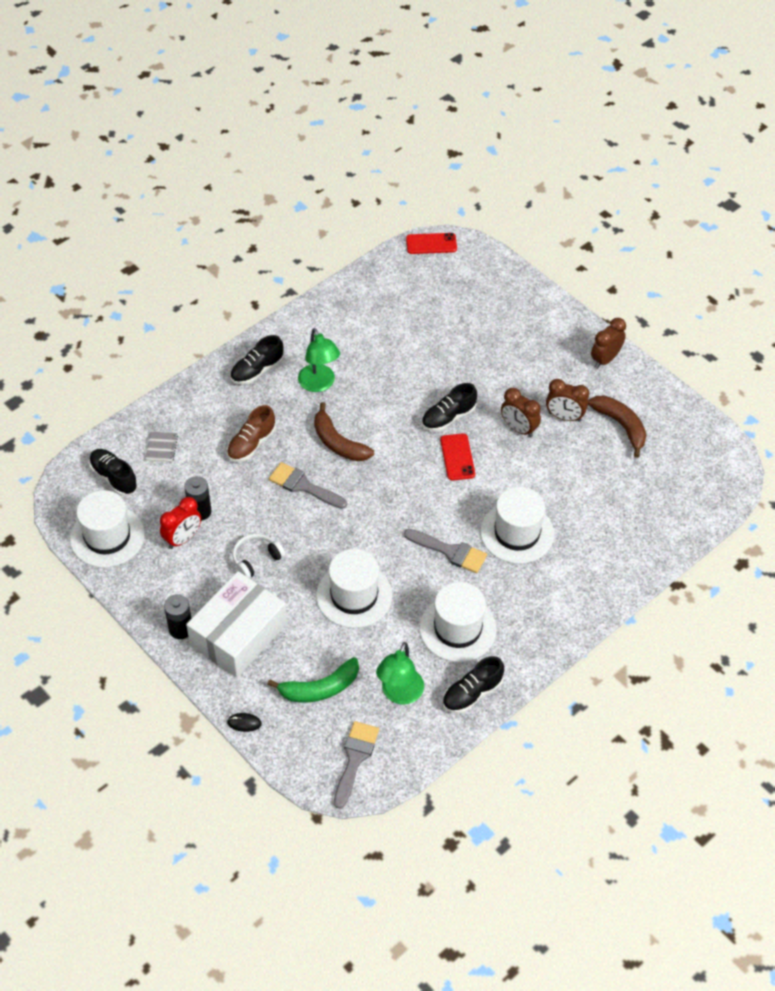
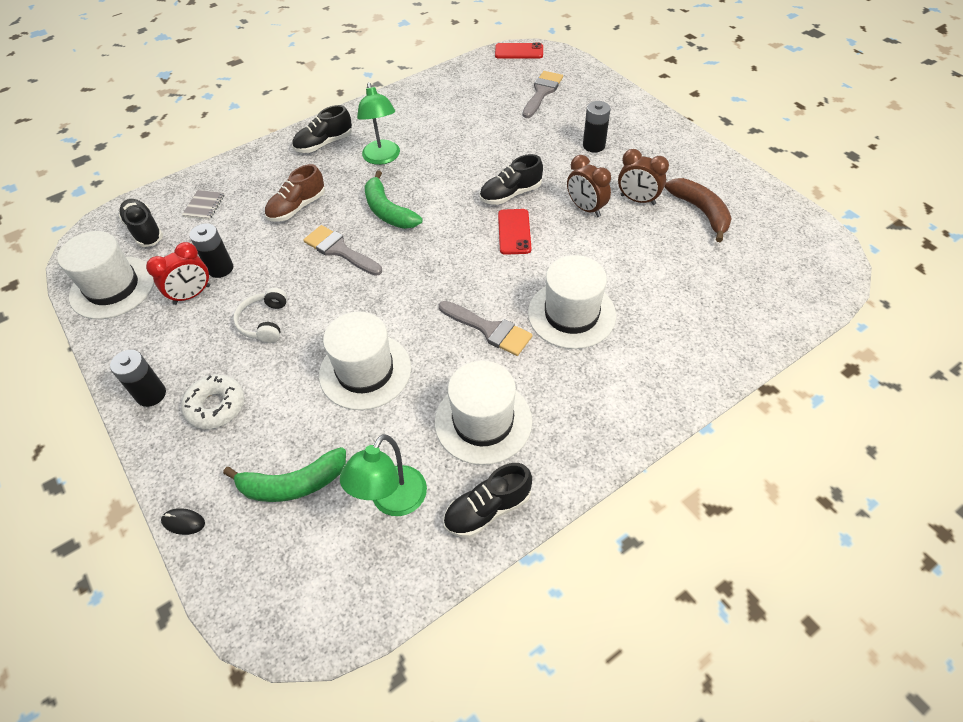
camera: 10 degrees right, 0 degrees up
(239, 634) = (216, 406): white box -> white donut
(256, 559) = (264, 322): white headphones -> white headphones turned 60 degrees counterclockwise
(338, 443) = (388, 211): brown banana -> green banana
(355, 759) = (312, 589): grey brush -> grey brush (542, 92)
(519, 359) = (593, 145): none -> black battery
(605, 359) = (685, 150): brown clock -> none

